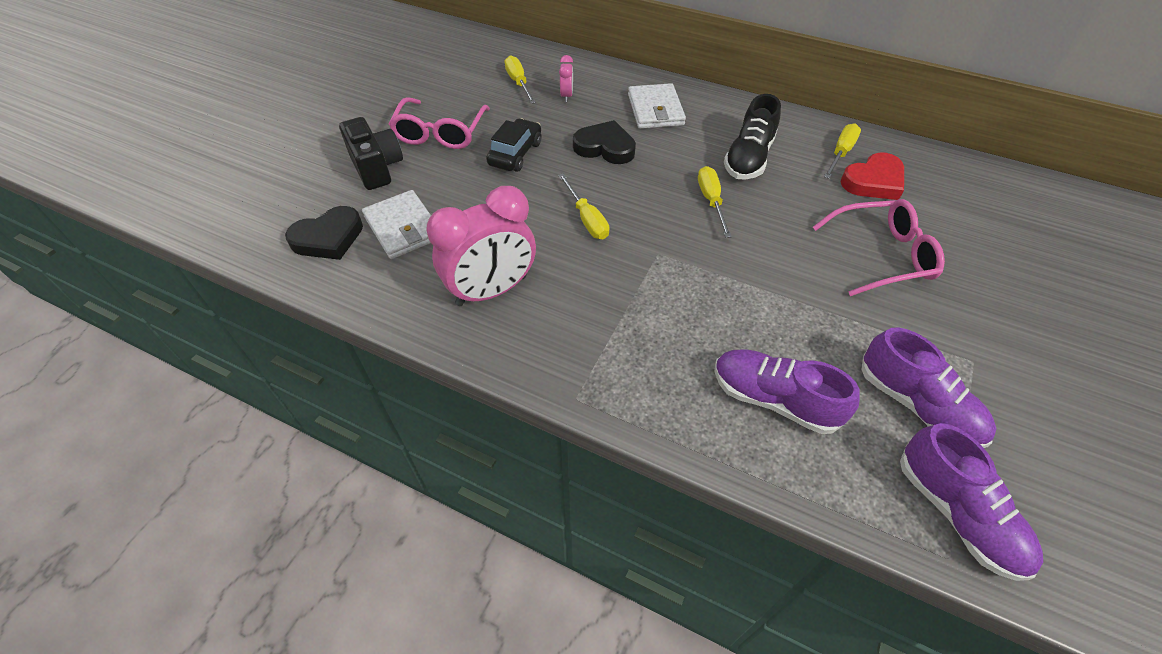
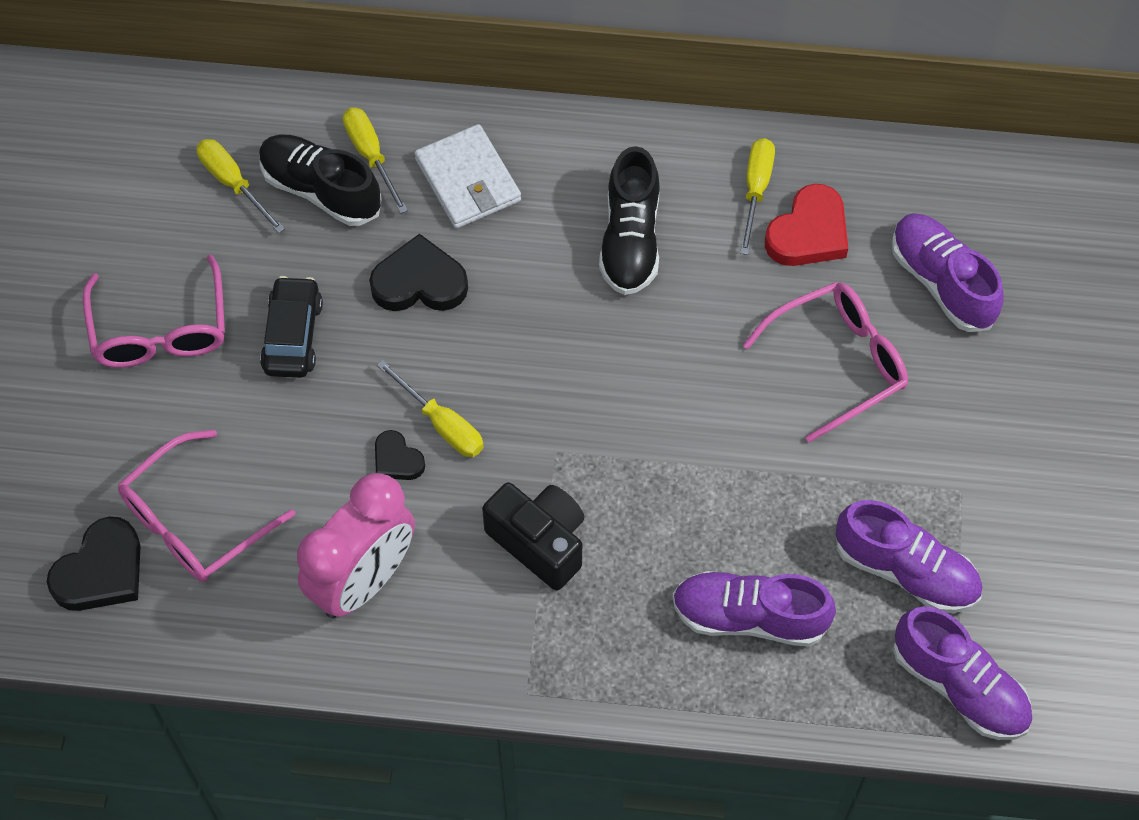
camera: 20 degrees left, 10 degrees up
(377, 168) = (100, 427): black camera -> black camera (539, 542)
(403, 227) = (196, 520): white wallet -> pink glasses
(548, 230) = (397, 460): none -> black heart
(566, 96) = (321, 190): pink clock -> black shoe
(711, 201) = (599, 338): yellow screwdriver -> yellow screwdriver (371, 156)
(969, 229) = (941, 282): none -> purple shoe

